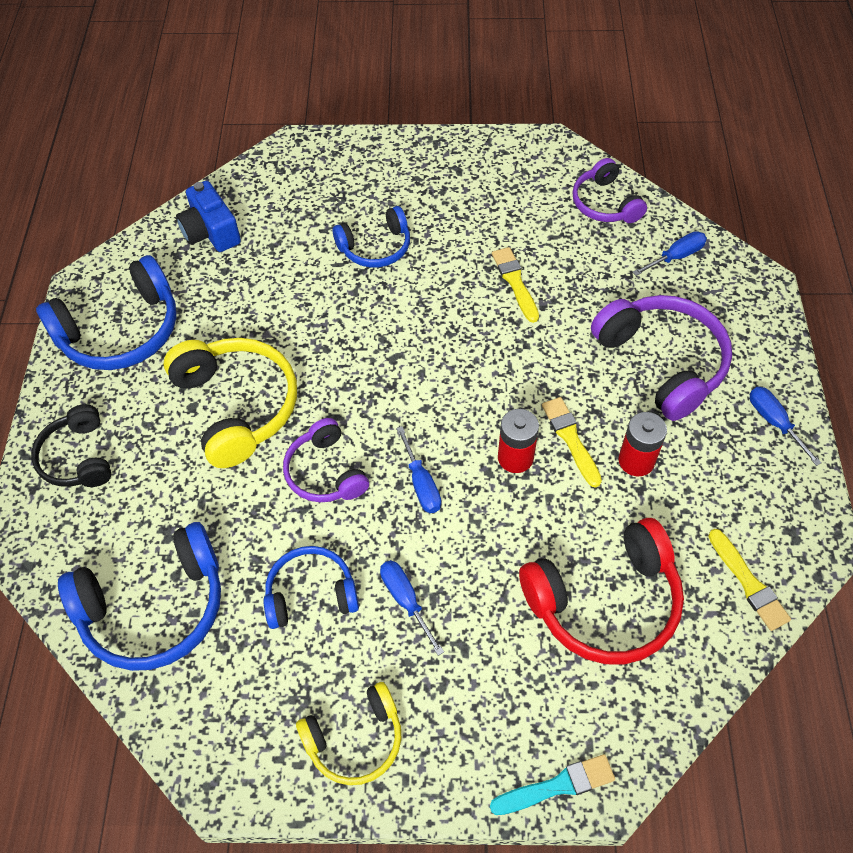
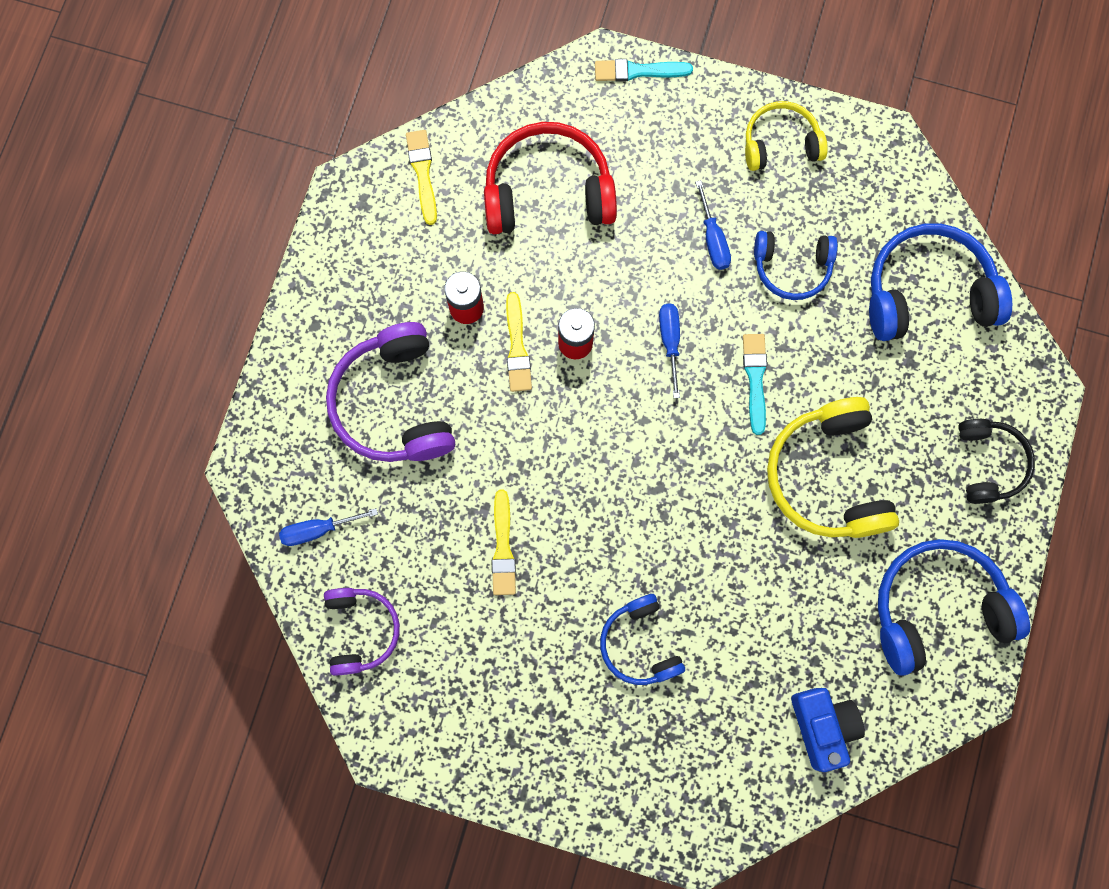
camera: 165 degrees left, 20 degrees up
(325, 472) = (755, 379): purple headphones -> turquoise brush
(375, 247) = (640, 644): blue headphones -> blue headphones turned 105 degrees counterclockwise
(774, 422) = (321, 308): blue screwdriver -> none

